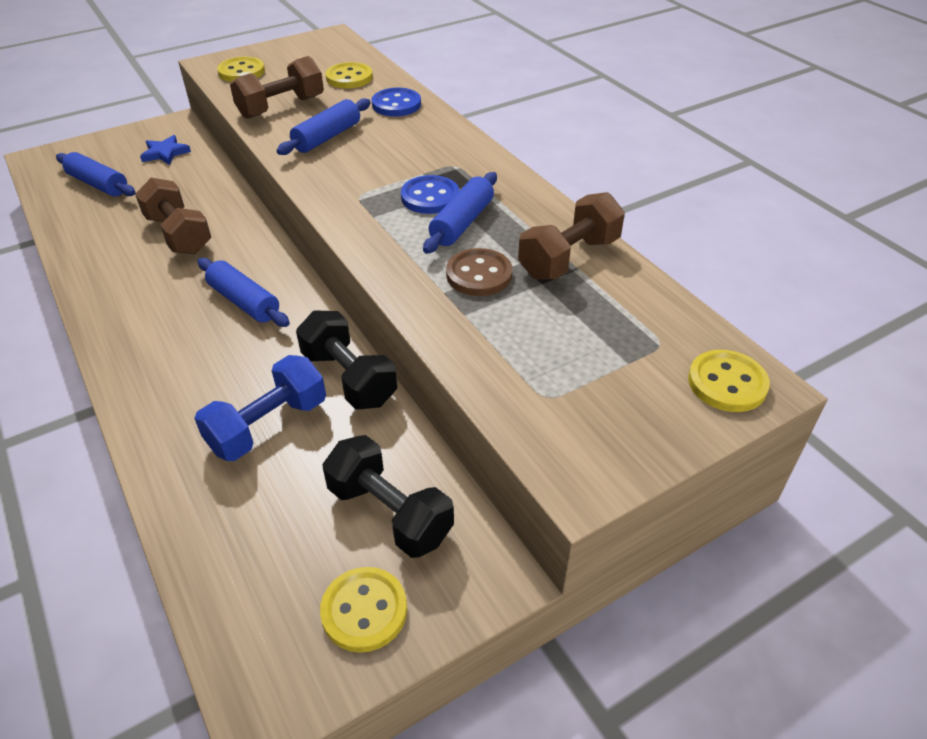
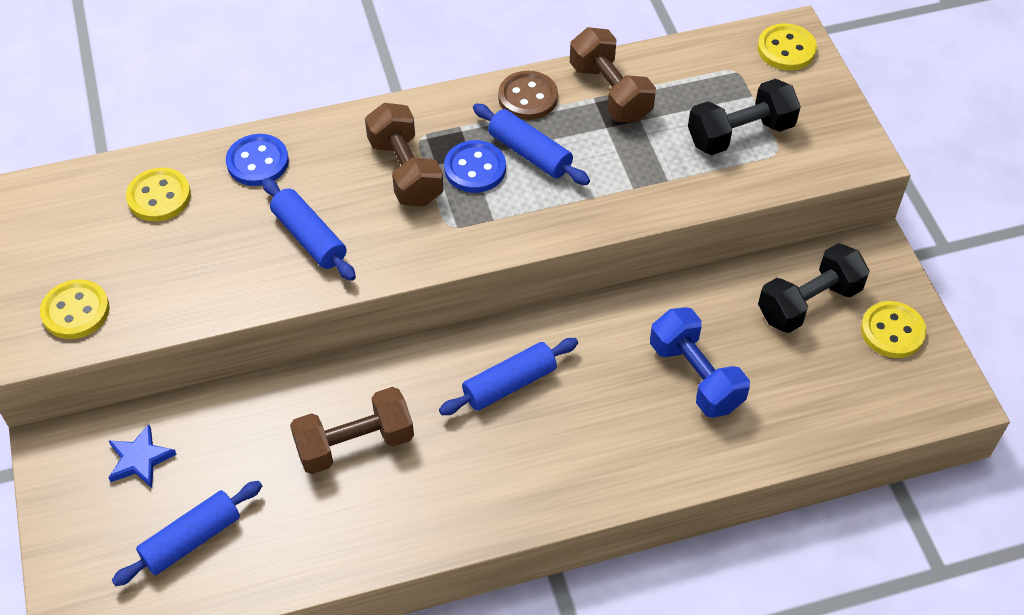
camera: 75 degrees left, 10 degrees up
(281, 107) = (208, 275): brown dumbbell -> brown dumbbell (405, 171)
(349, 378) = (650, 308): black dumbbell -> black dumbbell (740, 134)
(479, 275) = (615, 158): brown button -> brown button (528, 97)

